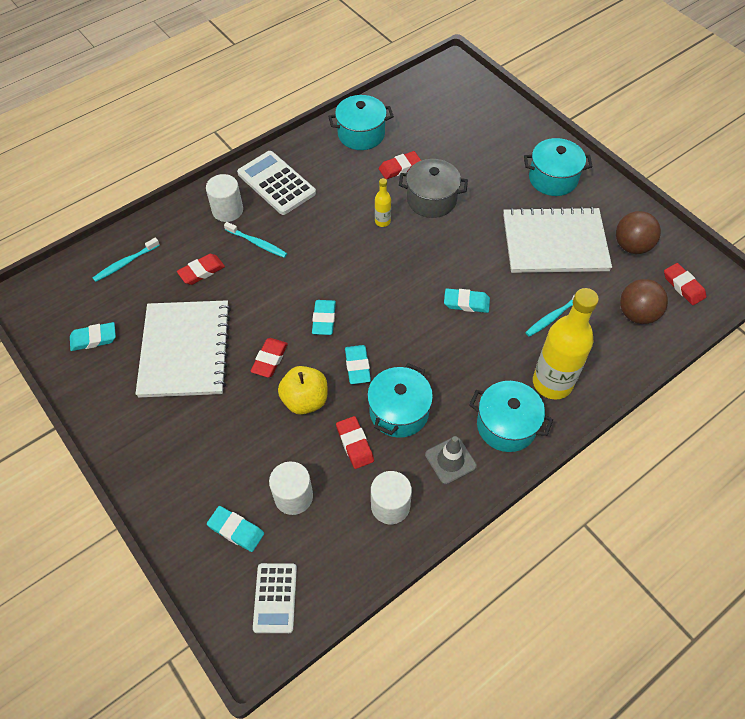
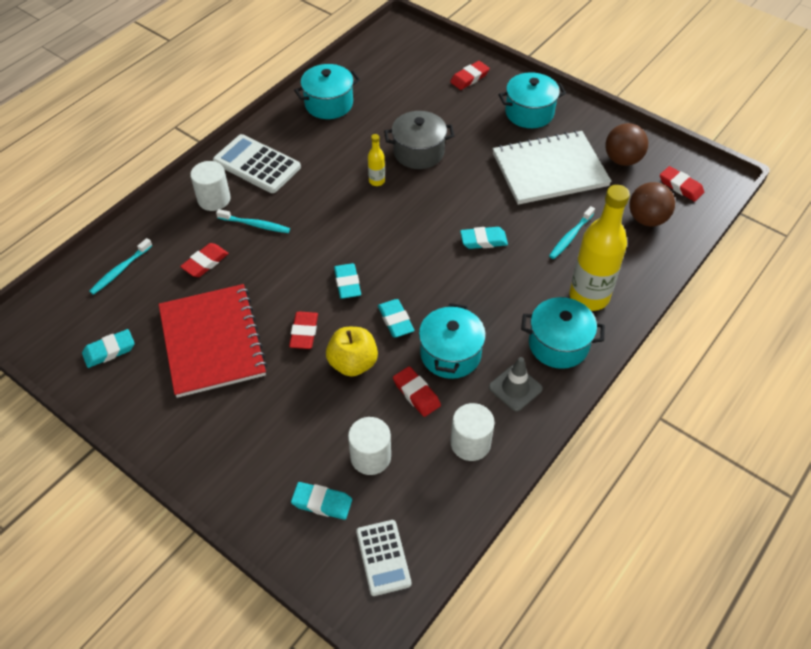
camera: 15 degrees left, 5 degrees down
(185, 350) = (212, 342): white notebook -> red notebook
(399, 167) = (377, 128): red eraser -> red eraser (469, 78)

